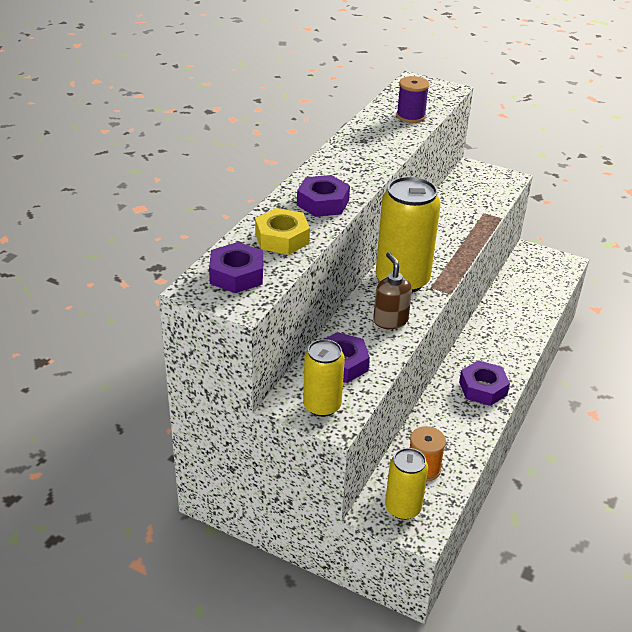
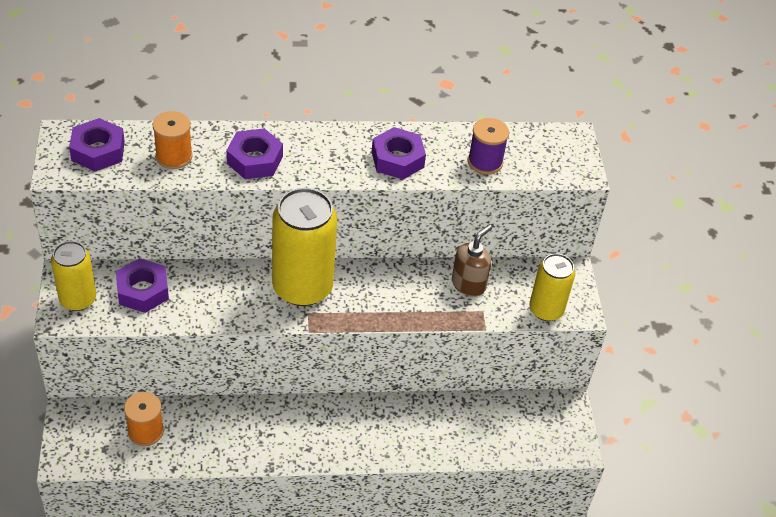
camera: 55 degrees right, 10 degrees up
(282, 238) = (174, 156): yellow nut -> orange spool
(390, 320) = (230, 301): brown soap dispenser -> brown soap dispenser (468, 284)
(403, 508) = (87, 434): yellow can -> yellow can (546, 310)
(483, 388) = (290, 439): purple nut -> purple nut (397, 159)

